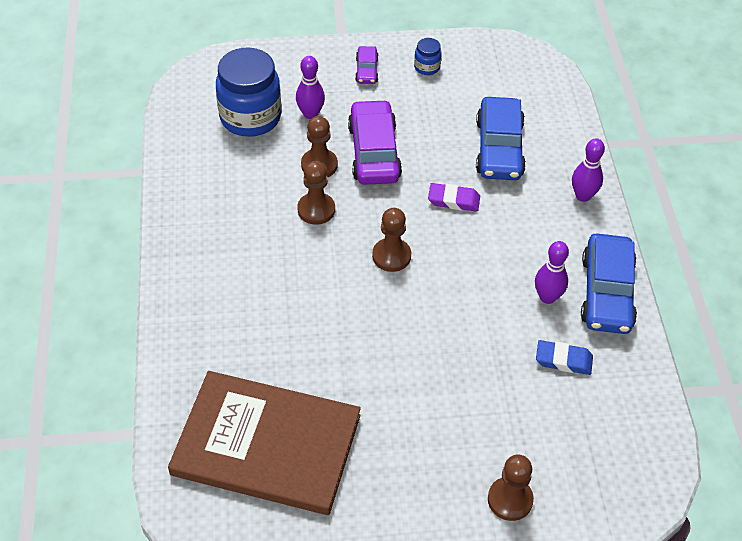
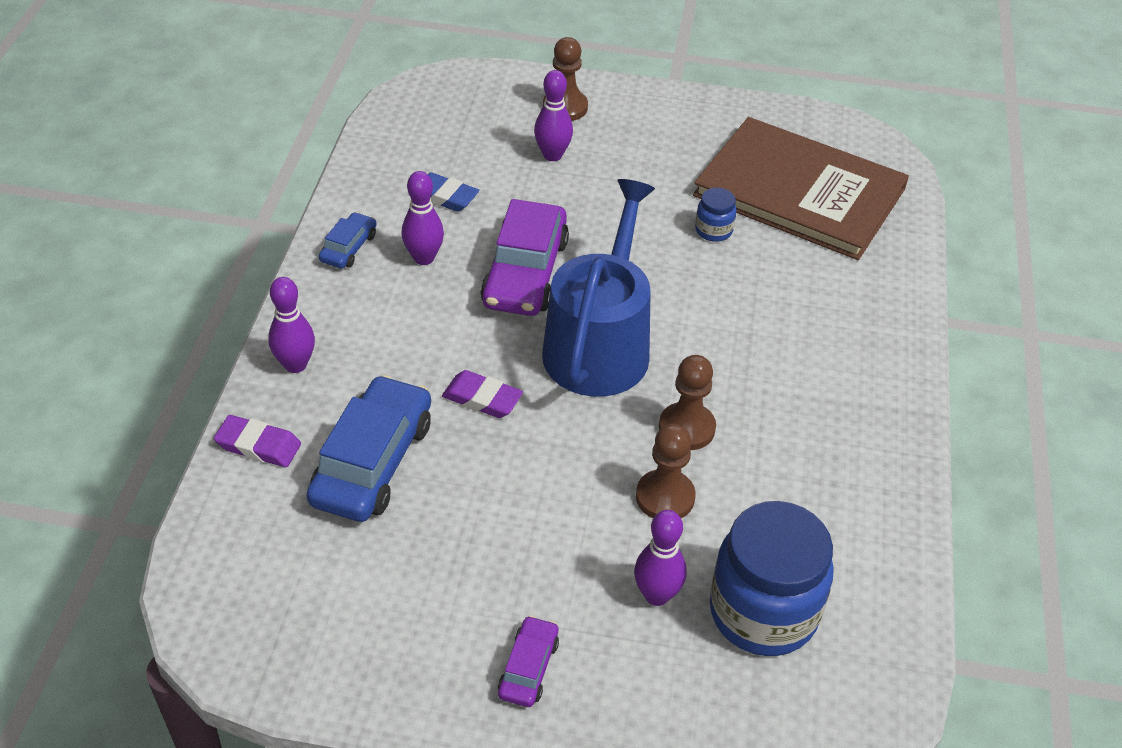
camera: 165 degrees left, 5 degrees down
(374, 152) = (571, 500): purple car -> purple car (525, 272)
(391, 256) = (600, 344): brown pawn -> blue watering can
(427, 67) = (415, 648): blue jar -> blue jar (713, 230)
(496, 432) = (552, 155): none -> purple bowling pin
(570, 143) = (258, 445): none -> purple eraser
(606, 292) = (349, 248): blue car -> blue car, size x0.50

